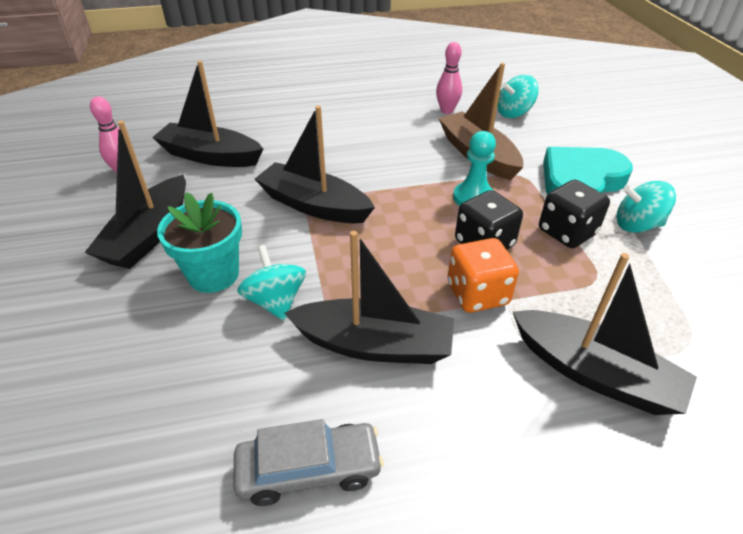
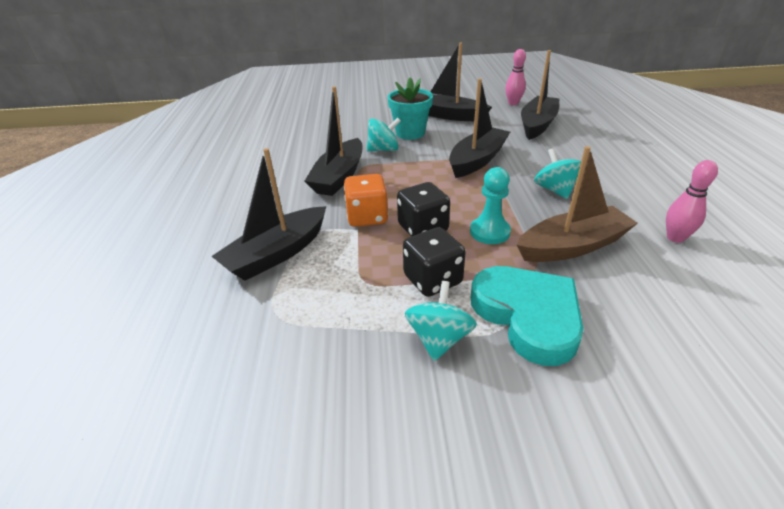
camera: 100 degrees right, 5 degrees down
(309, 470) = (276, 159): grey car -> none
(514, 113) = (700, 295): turquoise spinning top -> turquoise spinning top (555, 190)

